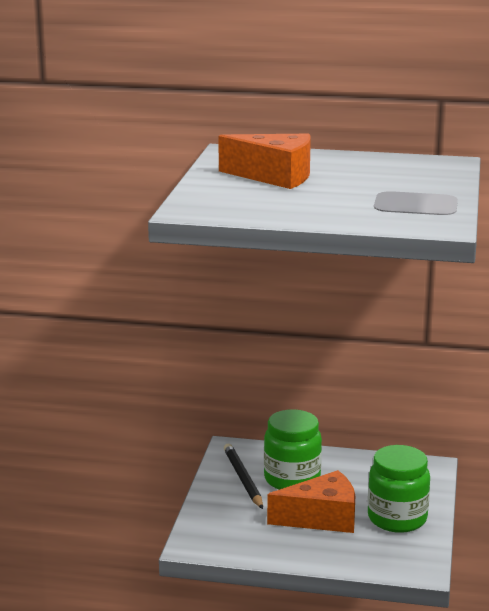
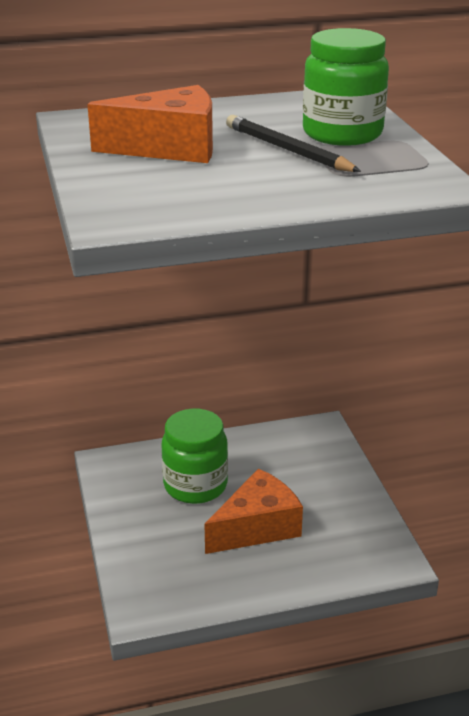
camera: 25 degrees left, 10 degrees up
(243, 479) = (143, 500): black pencil -> black pencil (287, 149)
(397, 518) = (332, 503): green jar -> green jar (342, 134)

